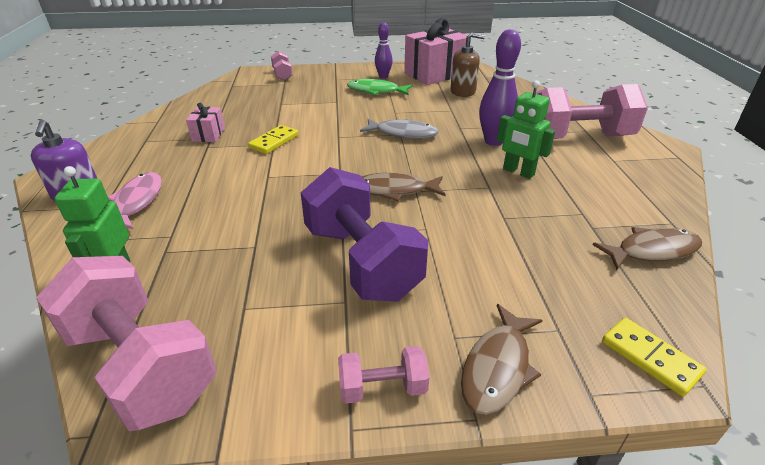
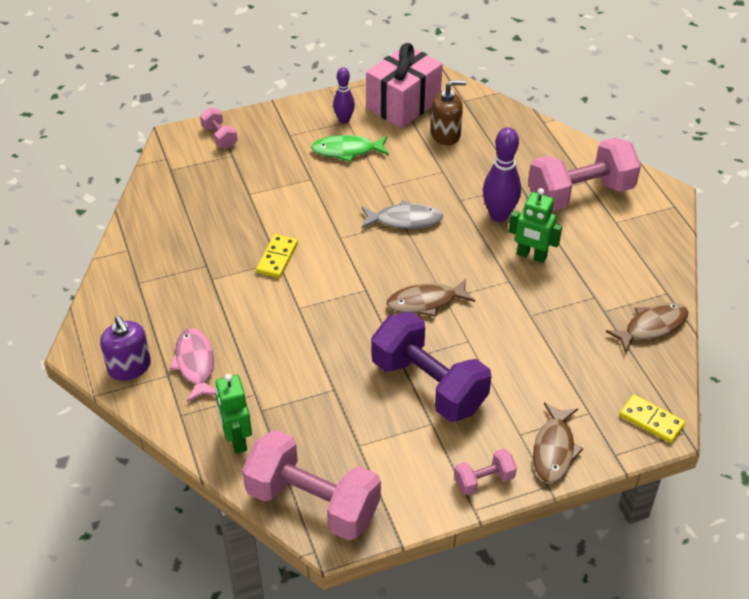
camera: 15 degrees left, 10 degrees up
(208, 135) = (200, 260): pink gift -> none

